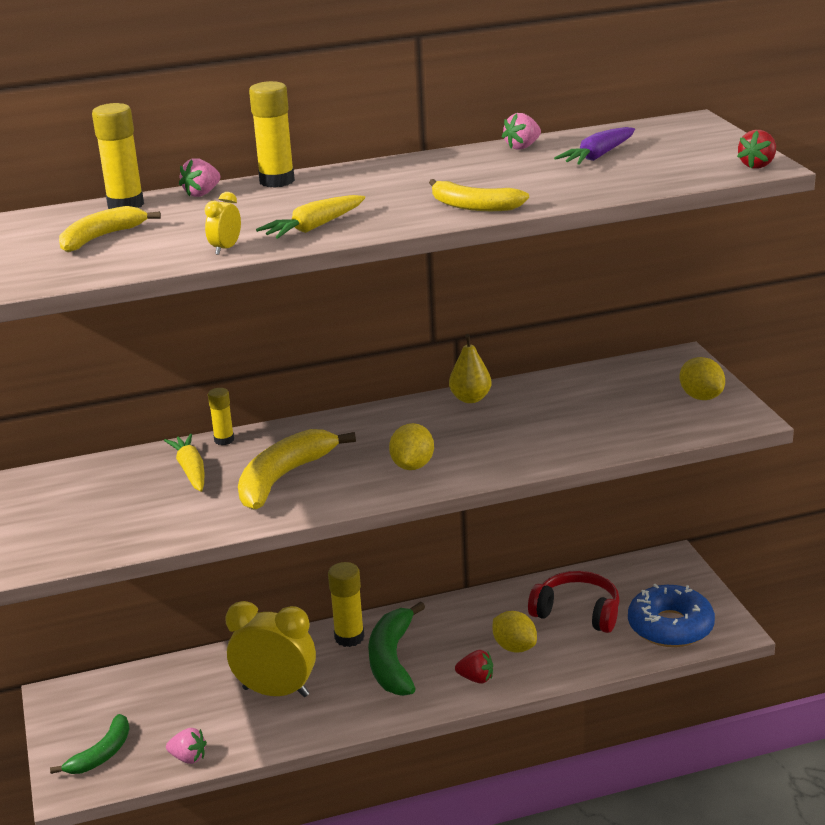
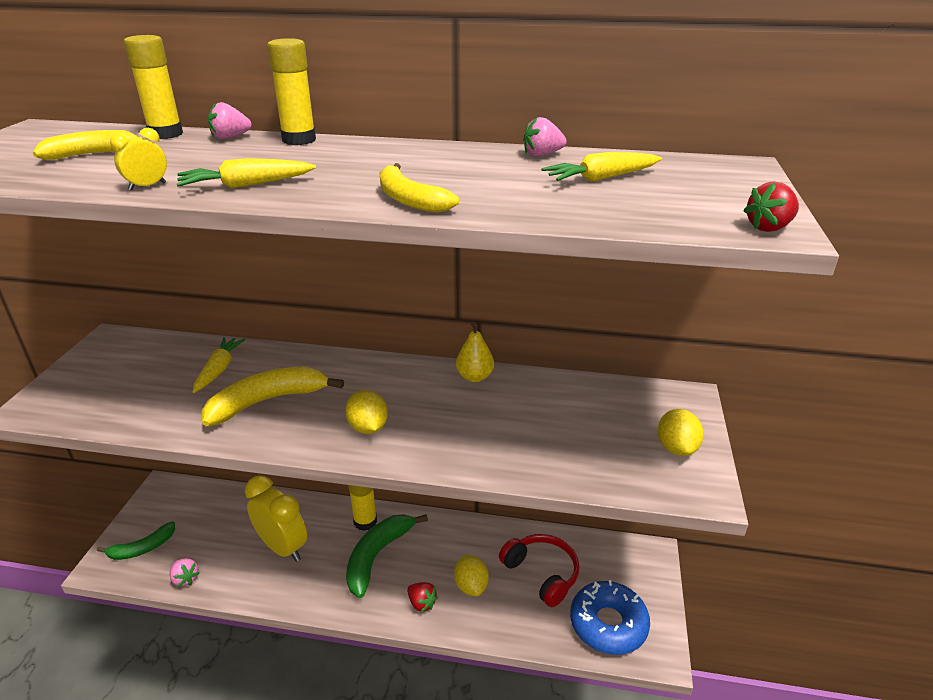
camera: 25 degrees right, 5 degrees up
(224, 440) = (268, 351): yellow glue stick -> none
(412, 466) = (368, 427): yellow lemon -> yellow lemon turned 60 degrees counterclockwise
(598, 156) = (601, 178): purple carrot -> yellow carrot

